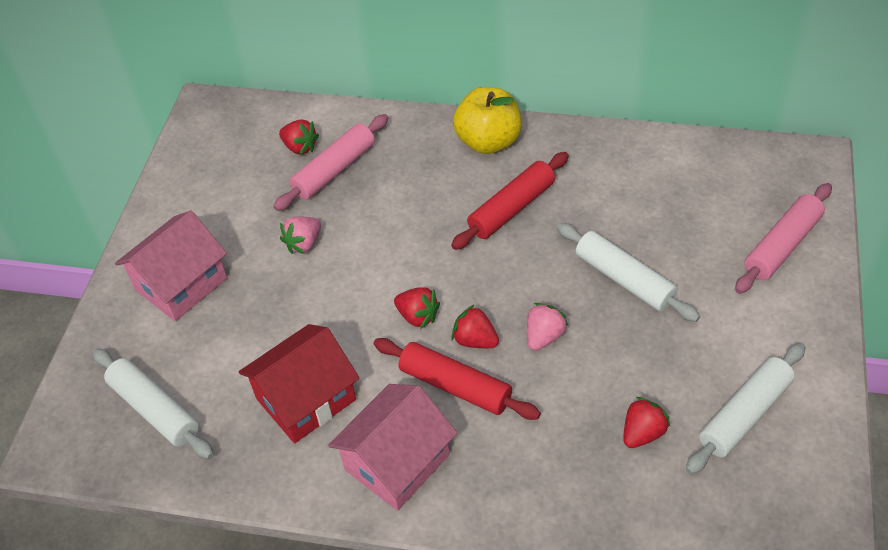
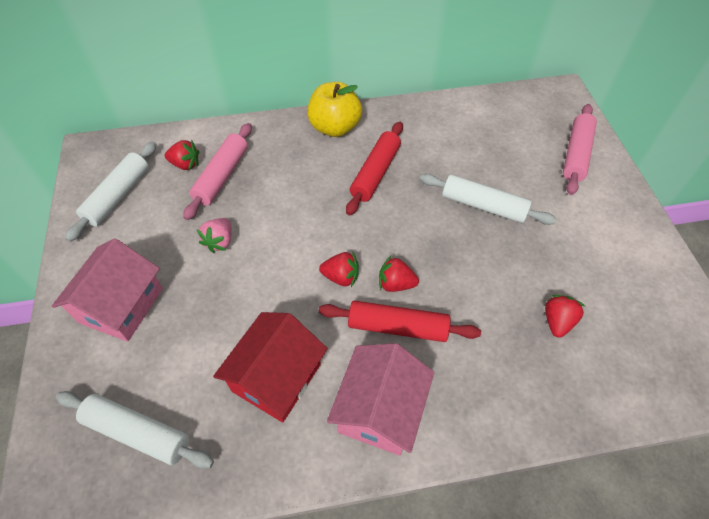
camera: 25 degrees left, 5 degrees up
(544, 336) = (447, 266): pink strawberry -> none
(745, 415) = (619, 284): white rolling pin -> white rolling pin (118, 196)

